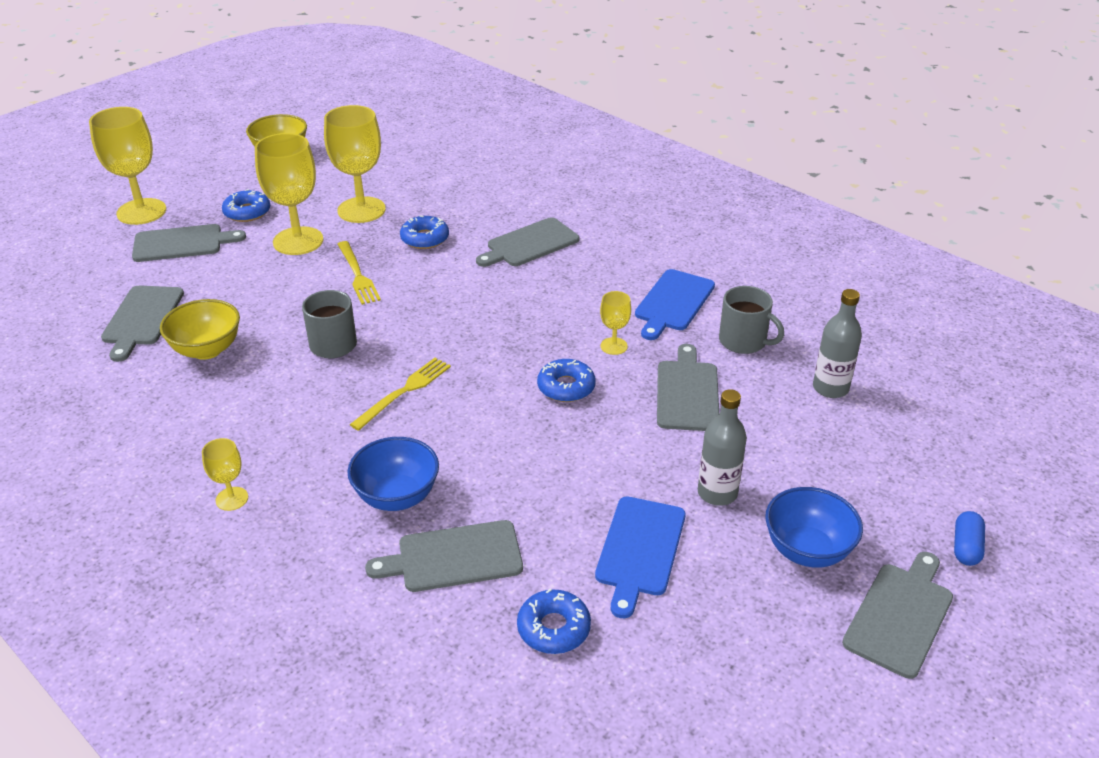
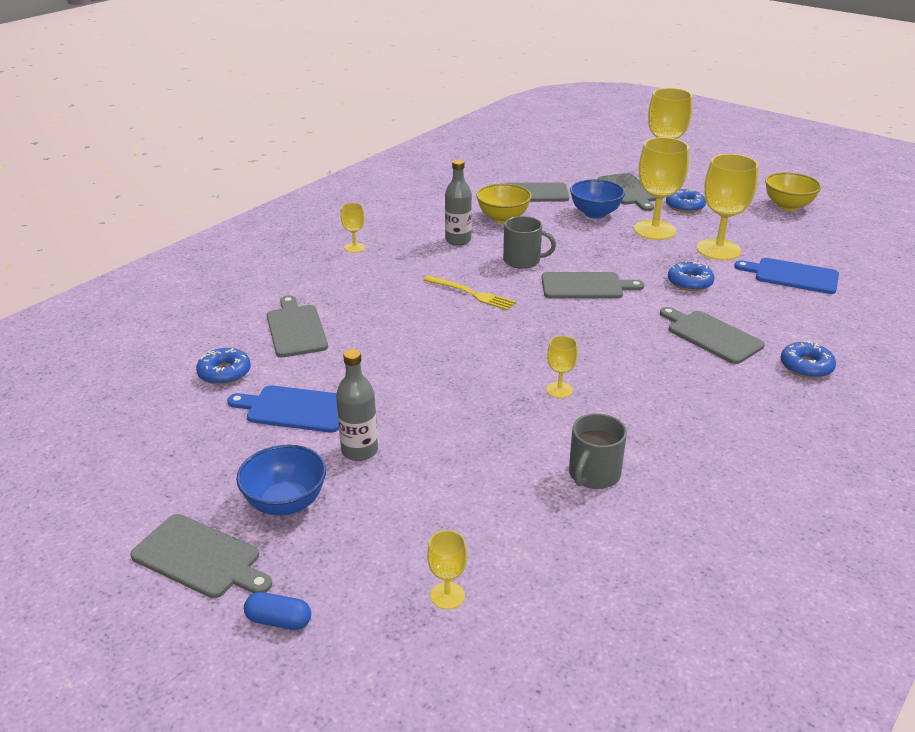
camera: 85 degrees right, 5 degrees down
(357, 275) = (618, 259): yellow fork -> none
(397, 496) = (356, 302): blue bowl -> blue bowl (595, 213)
(566, 387) = (492, 366): blue donut -> blue donut (806, 366)
(673, 303) = (646, 426): blue cutting board -> blue cutting board (792, 276)
(687, 392) = (498, 435): grey cutting board -> grey cutting board (585, 286)
(830, 388) = (526, 537): grey bottle -> grey bottle (458, 240)
(909, 438) = (447, 595): none -> yellow goblet

